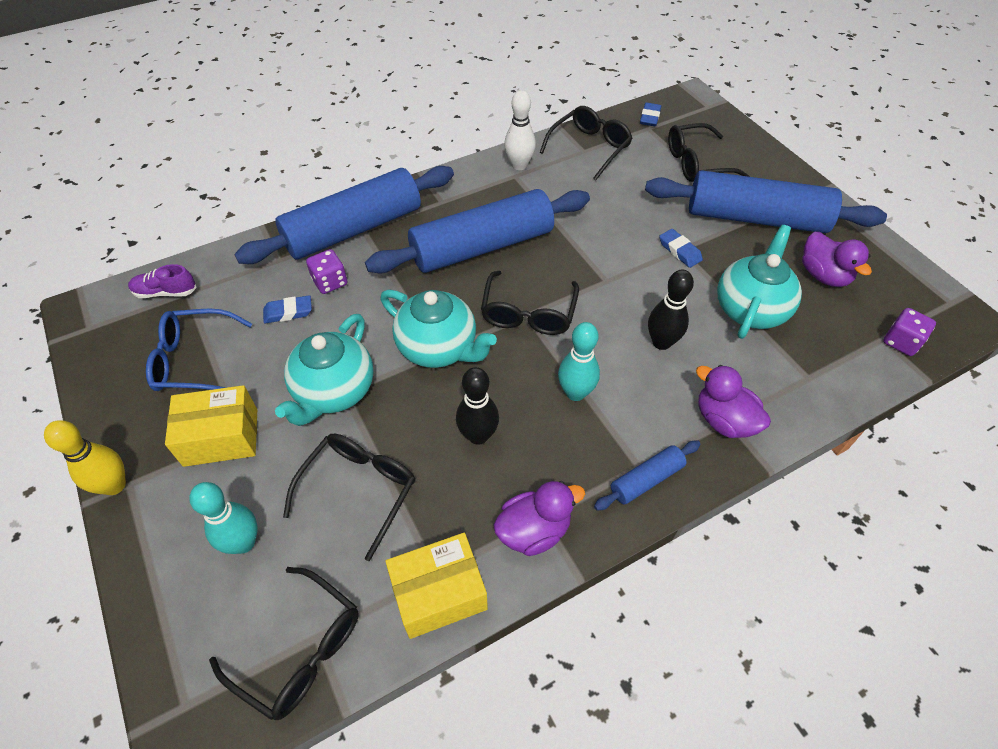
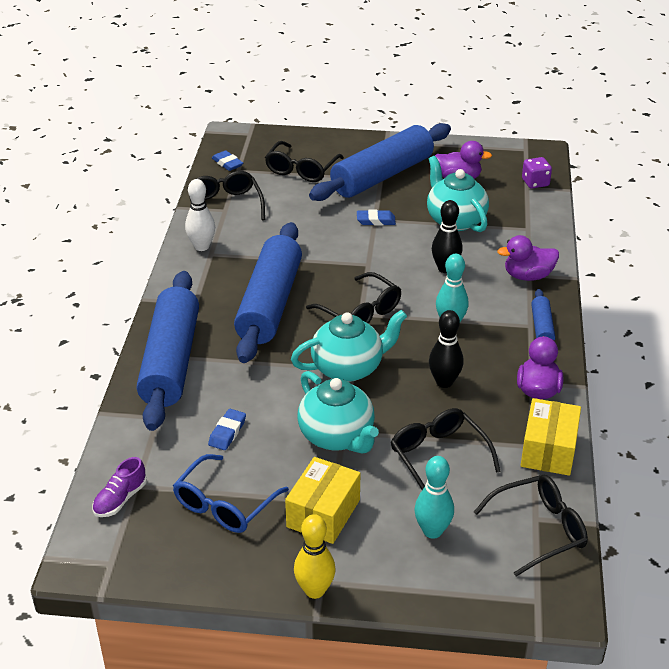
camera: 55 degrees left, 15 degrees down
(330, 282) = (218, 397): purple dice -> none

